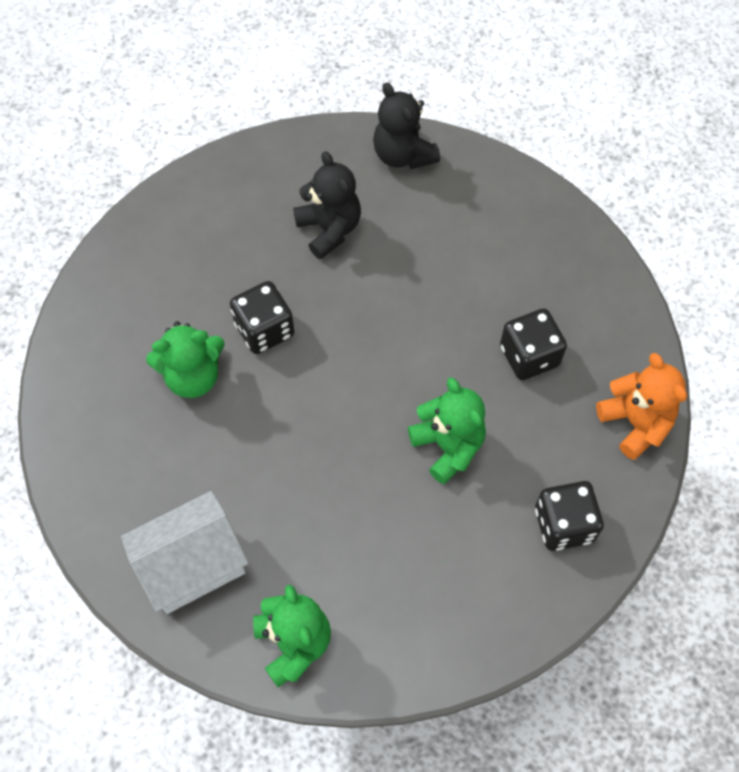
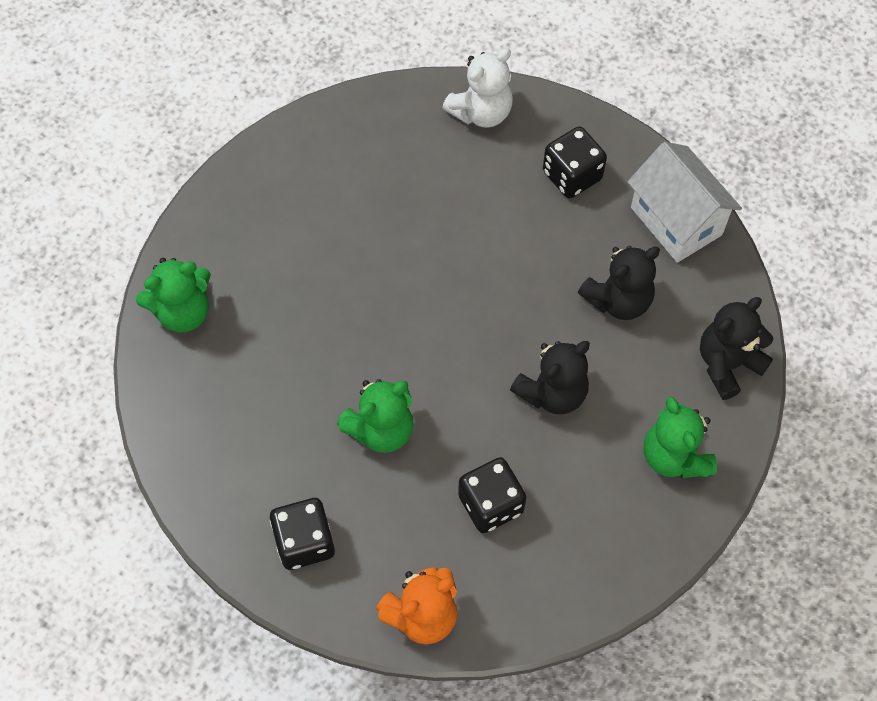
camera: 85 degrees right, 0 degrees up
(94, 325) = (481, 112): none -> white teddy bear
(193, 376) = (436, 199): green teddy bear -> green teddy bear (674, 456)
(193, 565) = (251, 224): white house -> white house (676, 221)
(264, 329) = (493, 253): black dice -> black dice (572, 175)
(420, 294) = (552, 392): none -> black teddy bear

